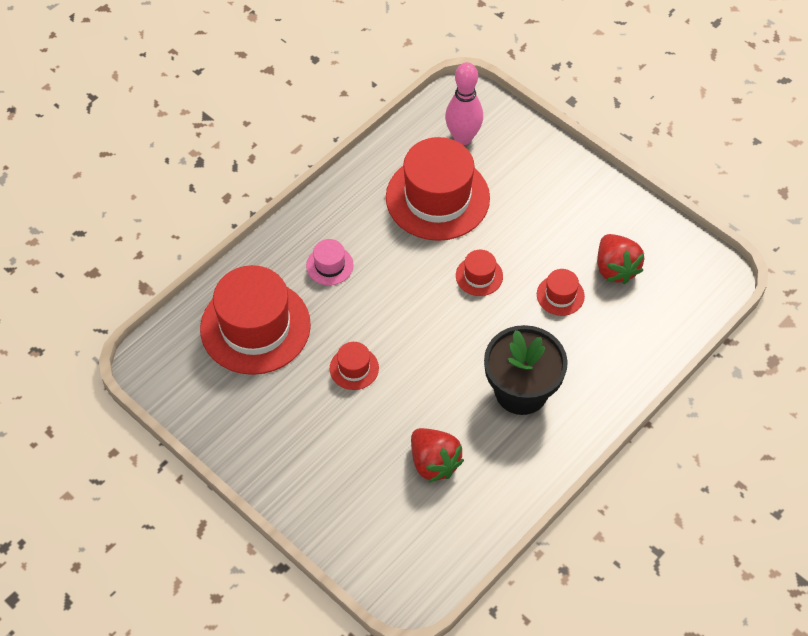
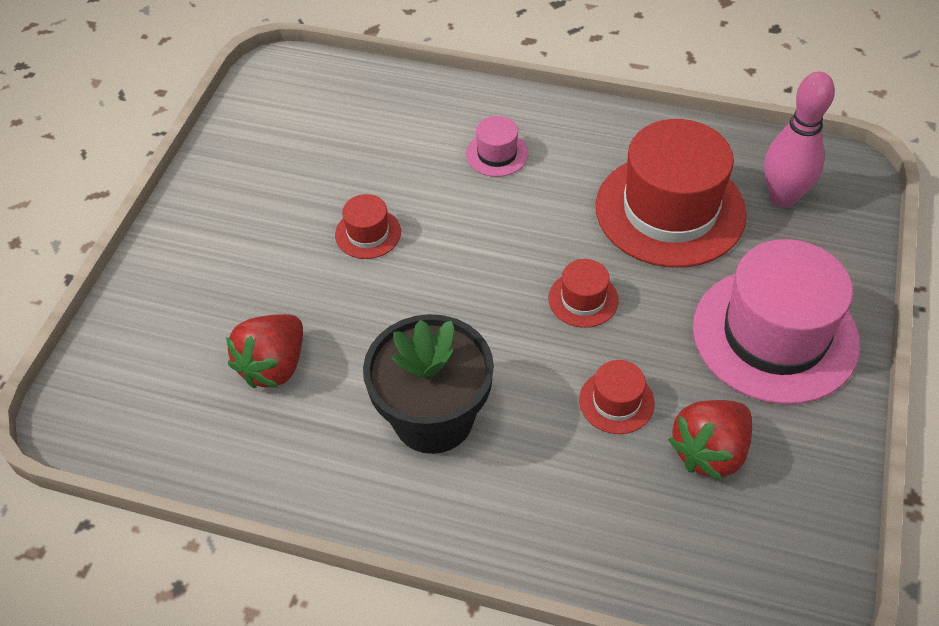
camera: 65 degrees right, 5 degrees down
(255, 327) = (372, 128): red hat -> none
(558, 198) = (775, 335): none -> pink hat

